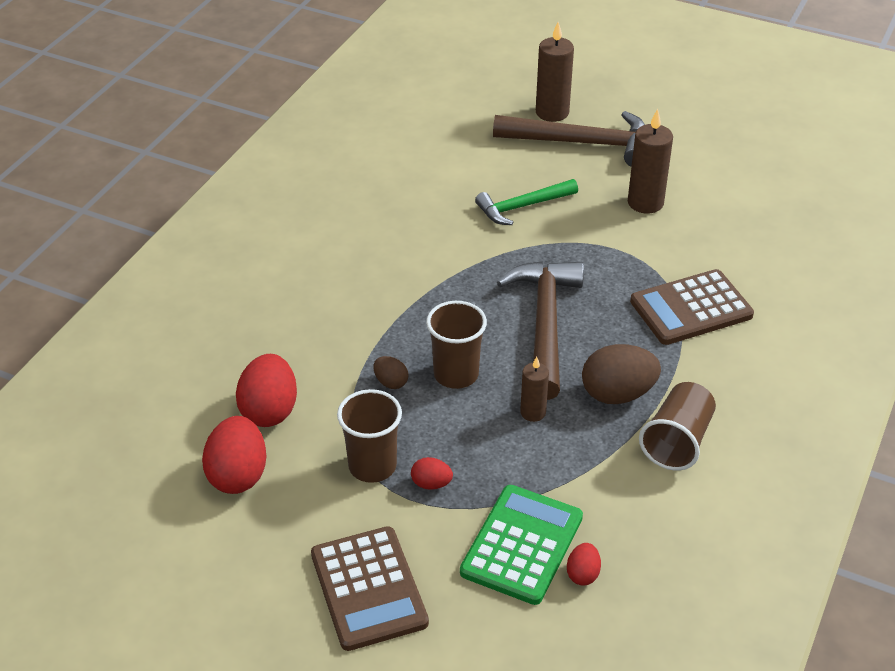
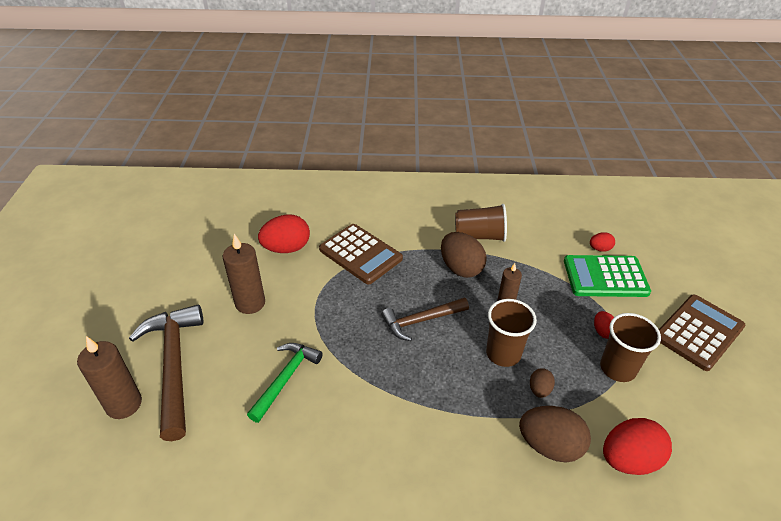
camera: 115 degrees left, 0 degrees up
(238, 475) = (698, 448): red egg -> red egg (286, 248)
(325, 359) = (550, 446): none -> brown egg
(523, 207) = (285, 379): green hammer -> green hammer turned 105 degrees counterclockwise
(545, 325) = (421, 321): brown hammer -> brown hammer, size x0.62

